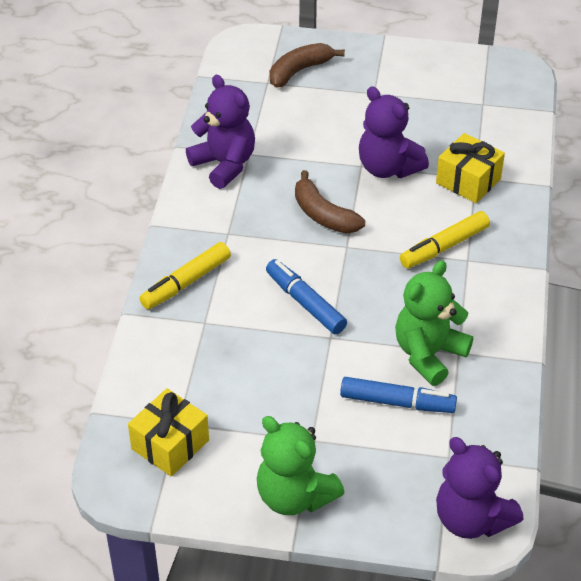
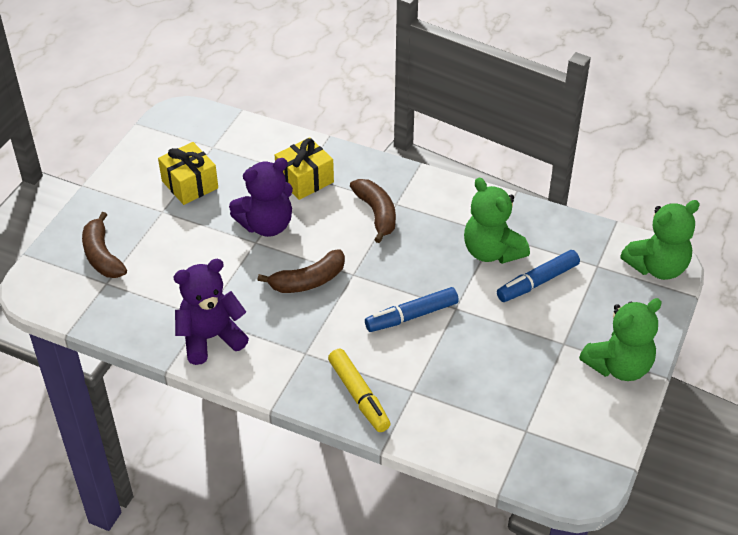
camera: 75 degrees left, 0 degrees up
(170, 444) = (549, 440): yellow gift -> yellow gift (190, 184)
(397, 402) = (537, 282): blue marker -> blue marker turned 150 degrees counterclockwise
(444, 247) = (376, 214): yellow marker -> brown banana
(471, 519) = (657, 267): purple teddy bear -> green teddy bear

